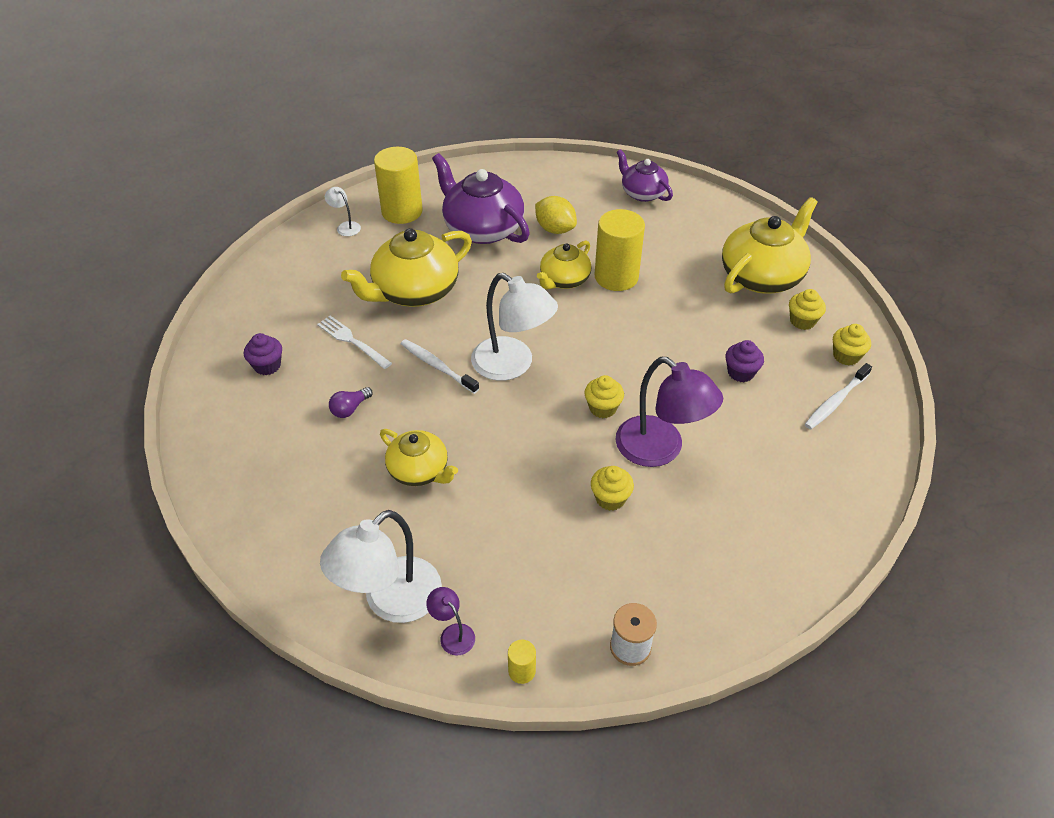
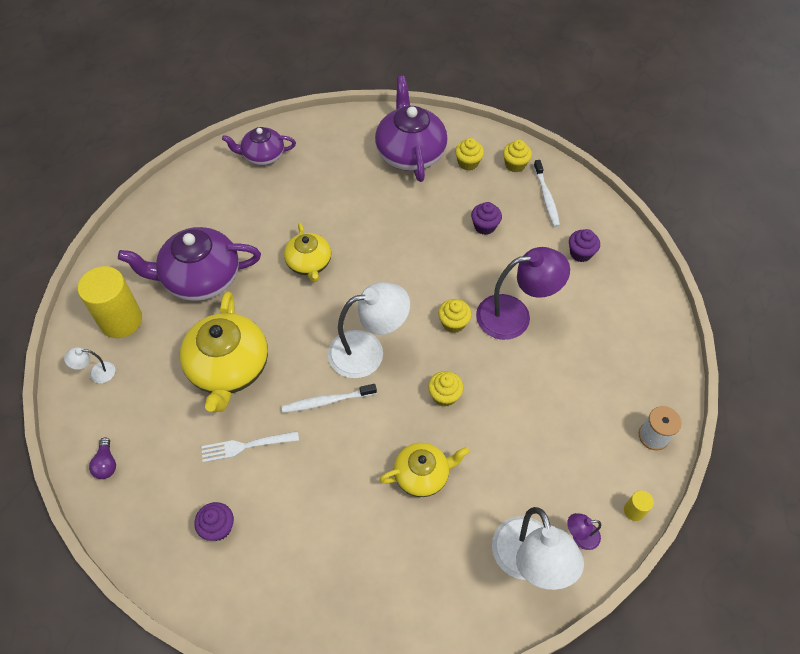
camera: 55 degrees left, 10 degrees up
(350, 409) = (321, 489): purple light bulb -> purple light bulb (106, 464)
(555, 229) = (248, 233): yellow lemon -> none
(610, 498) = (534, 371): yellow cupcake -> yellow cupcake (444, 395)
(616, 277) = (335, 231): yellow cylinder -> none
(762, 276) = (410, 153): yellow teapot -> purple teapot
(797, 465) = (580, 253): none -> purple cupcake

